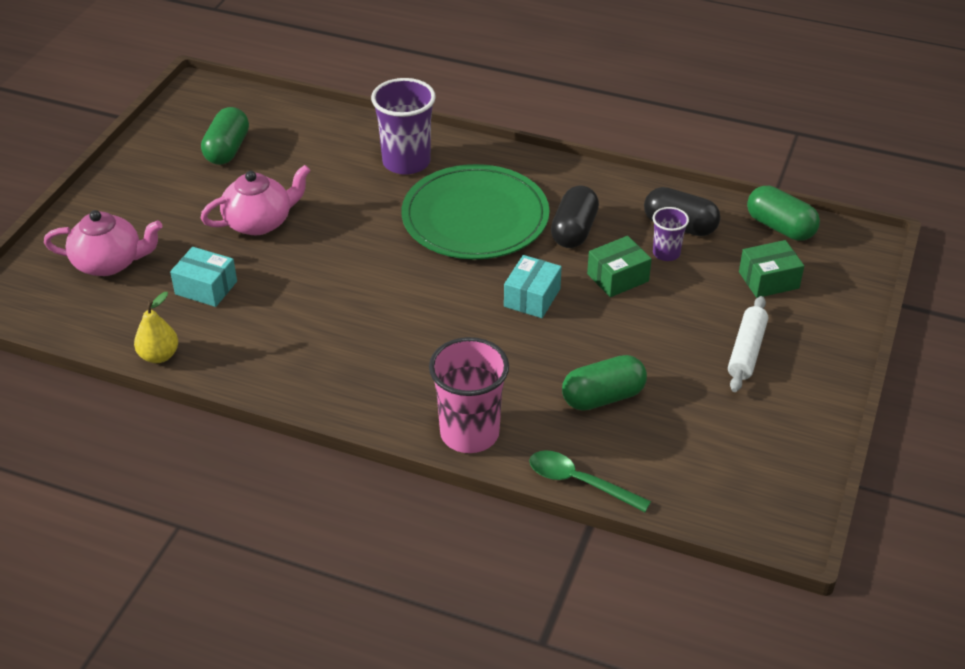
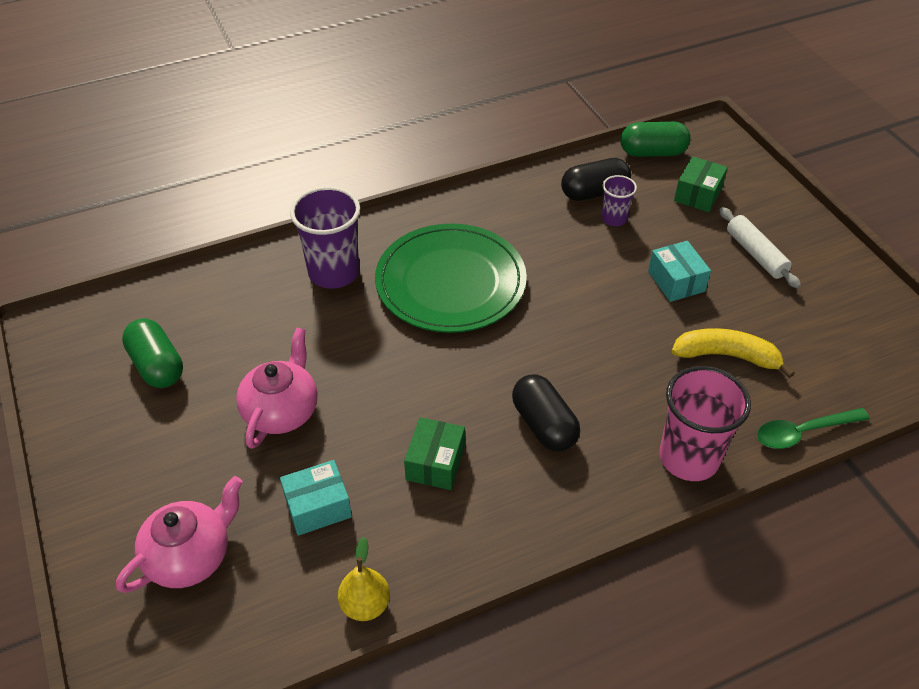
camera: 45 degrees left, 5 degrees up
(532, 297) = (578, 316): turquoise box -> turquoise box (676, 281)
(574, 231) = (533, 244): black capsule -> black capsule (544, 425)
(603, 397) = (727, 356): green capsule -> yellow banana
(618, 277) = (610, 259): green box -> green box (435, 463)

